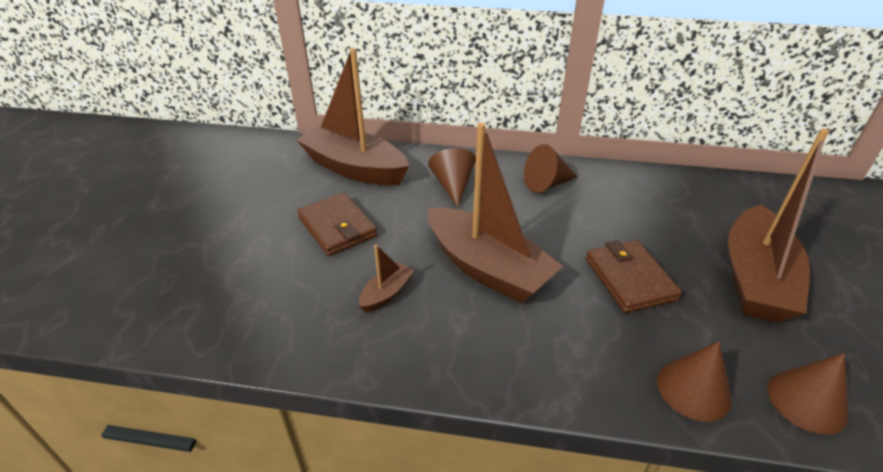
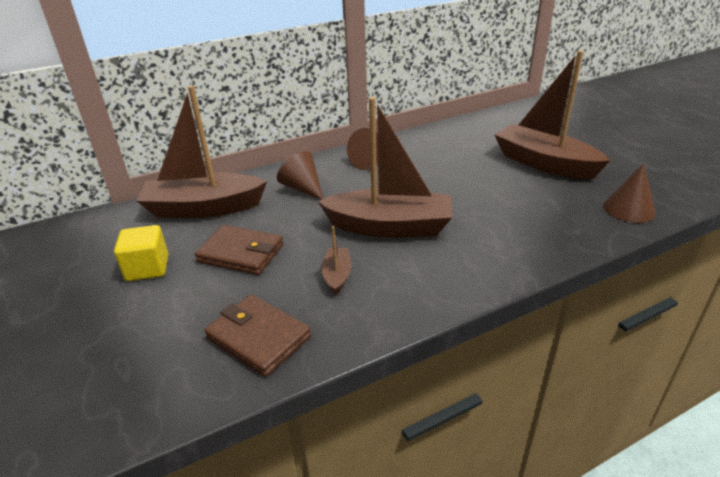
camera: 35 degrees left, 5 degrees down
(263, 205) = (147, 268): none -> yellow cube
(629, 279) = (482, 193): brown wallet -> brown wallet (258, 337)
(693, 389) = (577, 231): brown cone -> none
(755, 278) = (544, 163): brown boat -> brown boat turned 150 degrees clockwise

